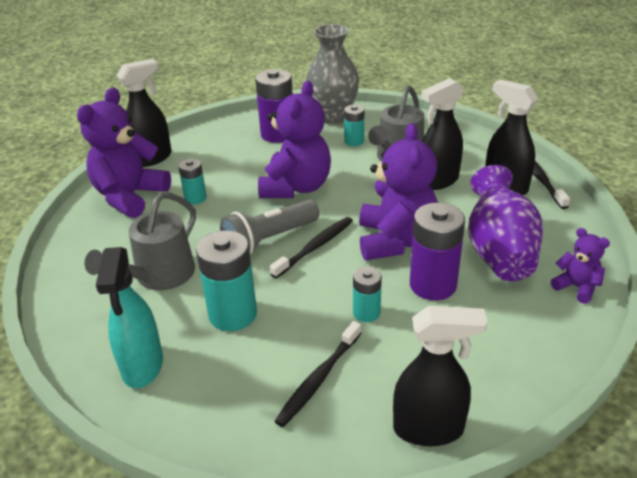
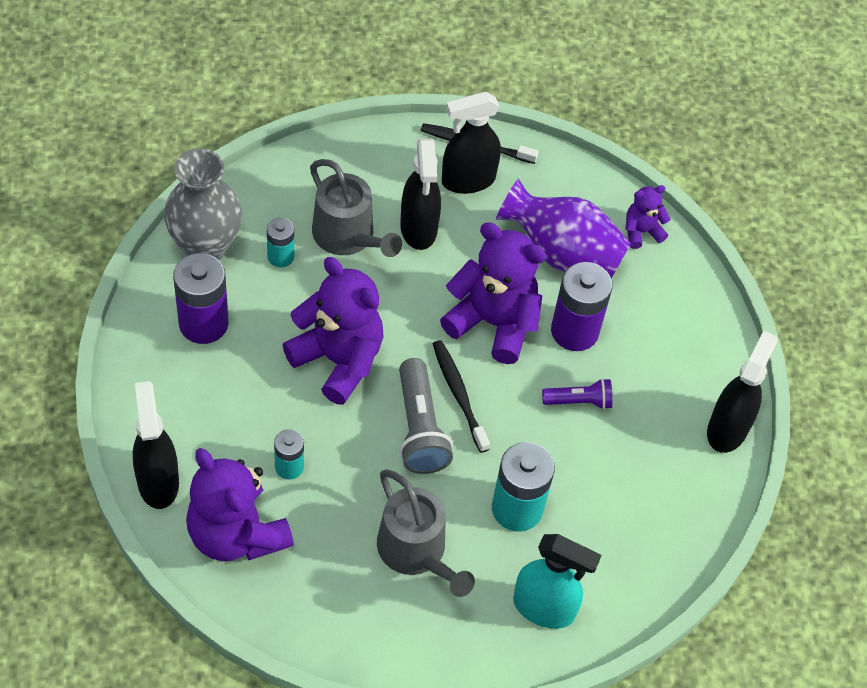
camera: 70 degrees left, 20 degrees up
(318, 379) = (637, 477): black toothbrush -> none
(366, 312) = (579, 401): turquoise battery -> purple flashlight

